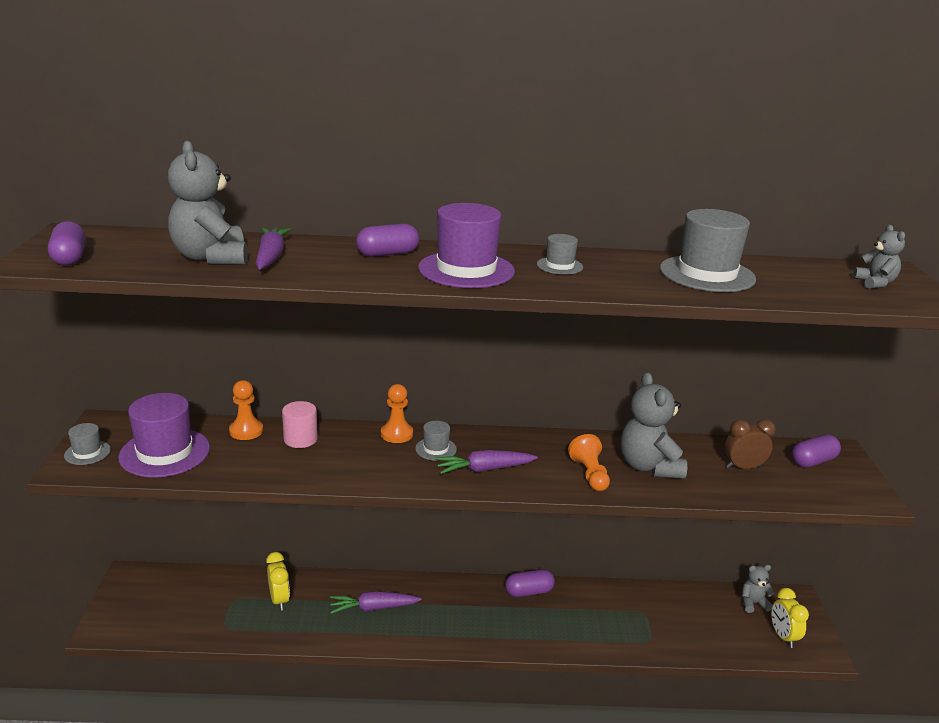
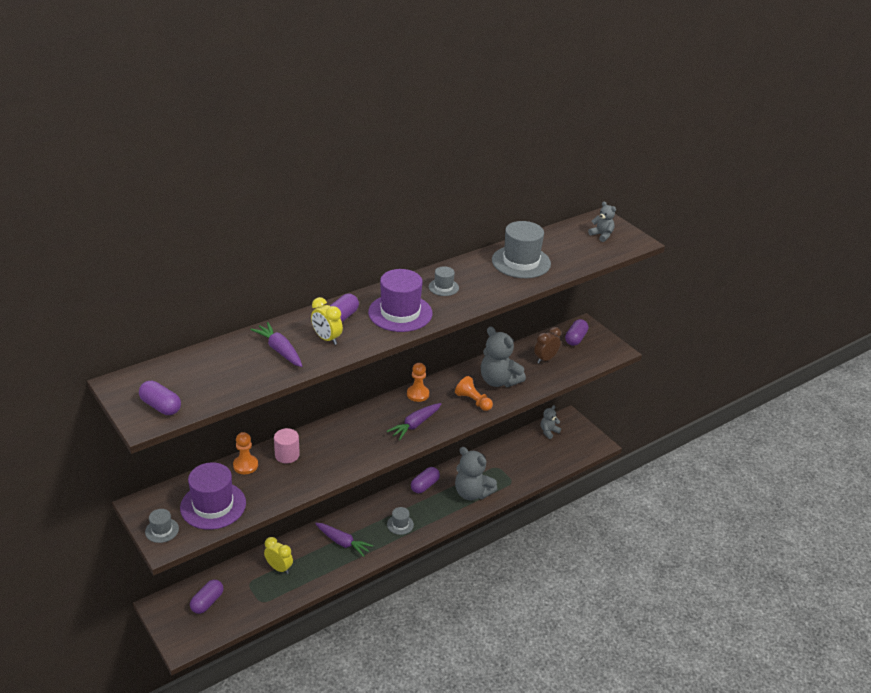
camera: 35 degrees left, 10 degrees up
(174, 597) = (207, 602): none -> purple capsule
(211, 258) = (246, 367): grey teddy bear -> grey teddy bear (472, 493)
(373, 608) = (342, 542): purple carrot -> purple carrot turned 105 degrees counterclockwise
(397, 434) = (341, 424): orange pawn -> orange pawn (418, 394)
(436, 449) = (374, 423): grey hat -> grey hat (400, 524)
(783, 636) = (575, 445): yellow clock -> yellow clock (327, 339)

